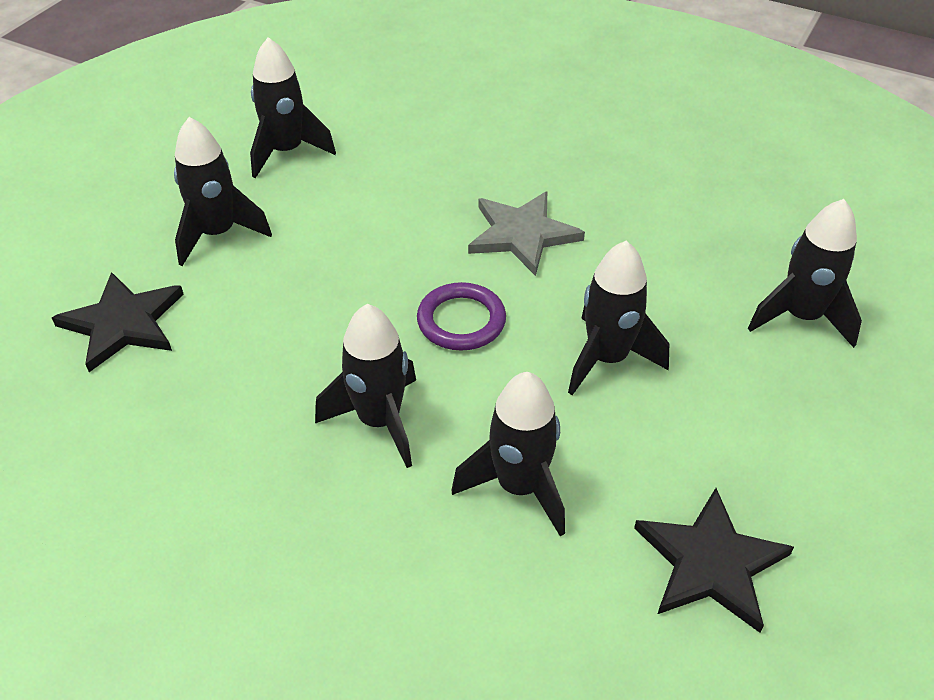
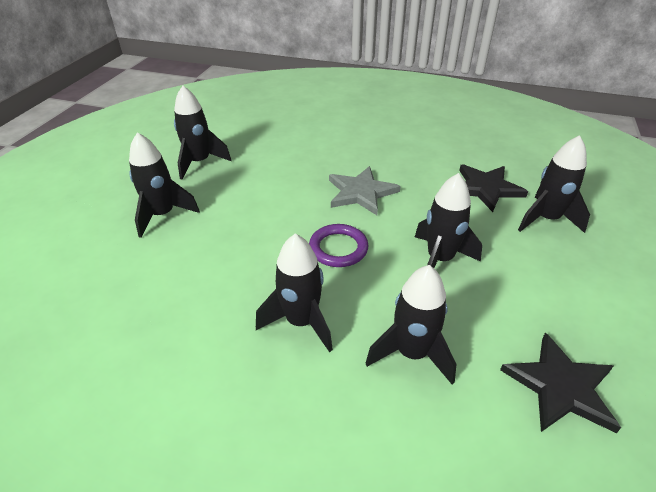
camera: 10 degrees left, 5 degrees down
(123, 323) = (103, 280): black star -> black star (485, 188)

